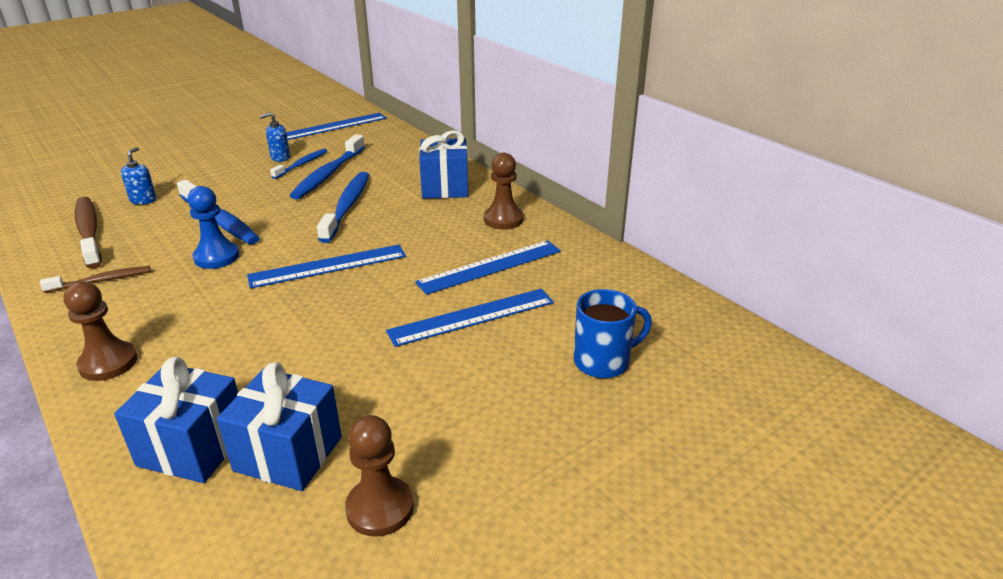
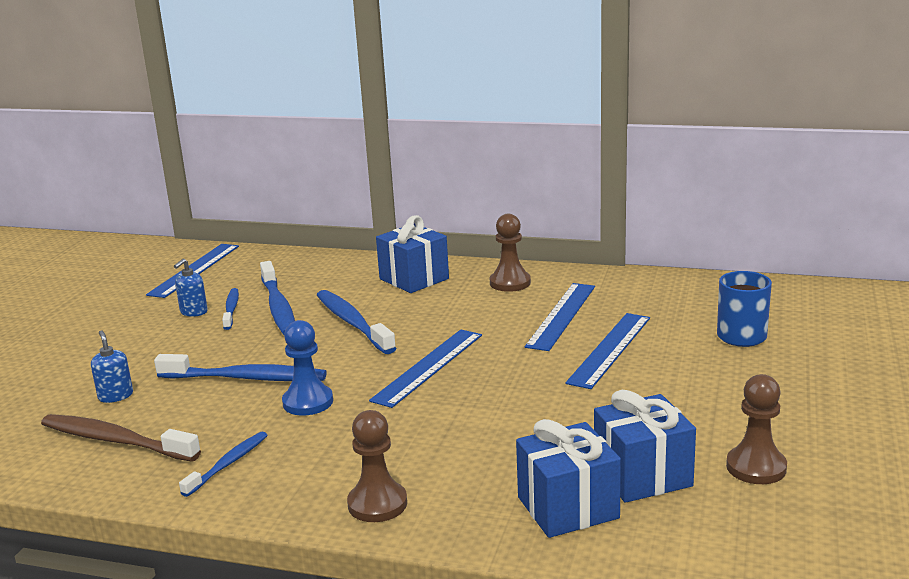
camera: 35 degrees left, 10 degrees down
(102, 281) = (228, 464): brown toothbrush -> blue toothbrush

